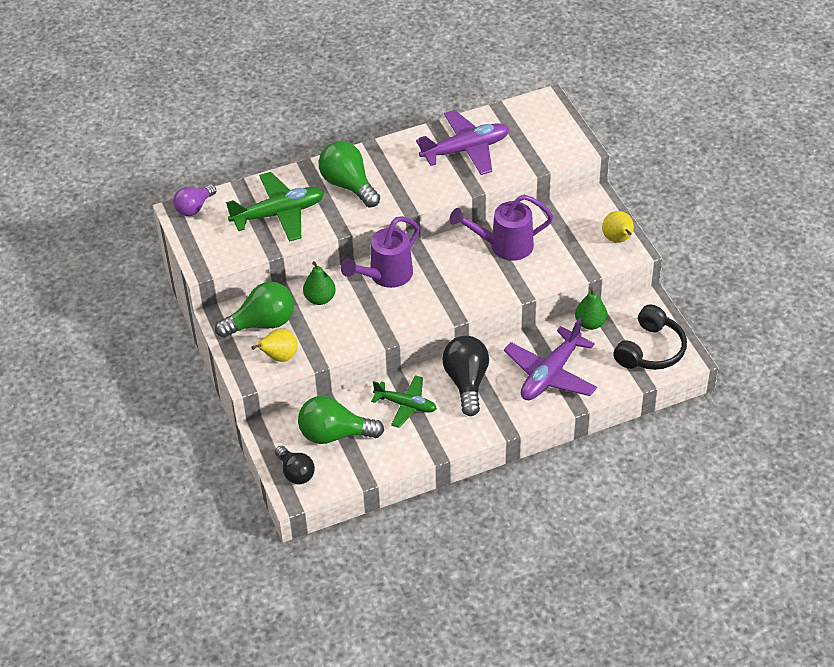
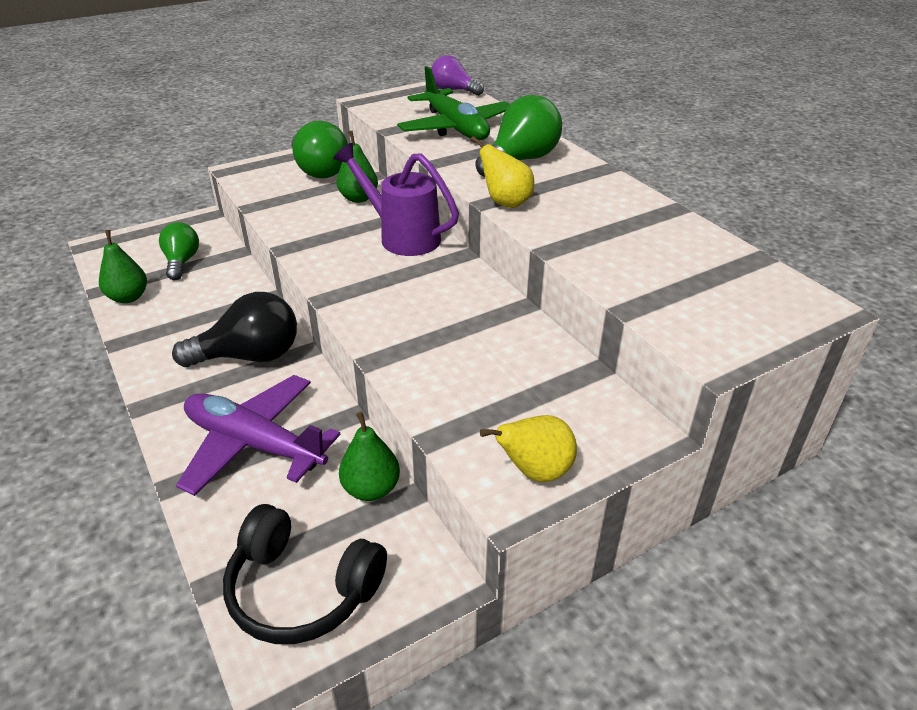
camera: 80 degrees right, 10 degrees down
(280, 357) = (265, 184): yellow pear -> yellow pear (505, 203)
(295, 472) = (132, 243): black light bulb -> none
(335, 434) = (182, 262): green light bulb -> green light bulb, size x0.65
(381, 460) = (128, 297): none -> green pear
(406, 405) = (217, 308): green plane -> none
(466, 150) = (636, 236): purple plane -> none
(504, 246) = (482, 331): purple watering can -> none

